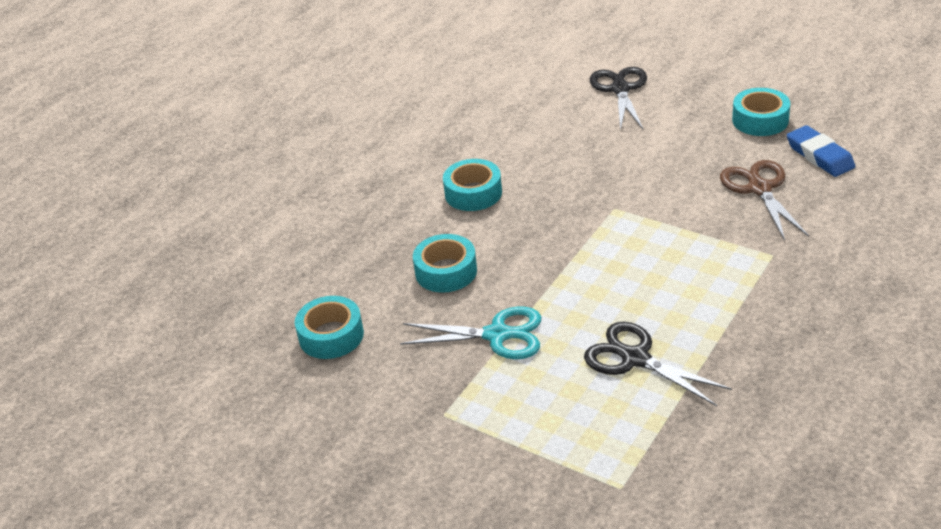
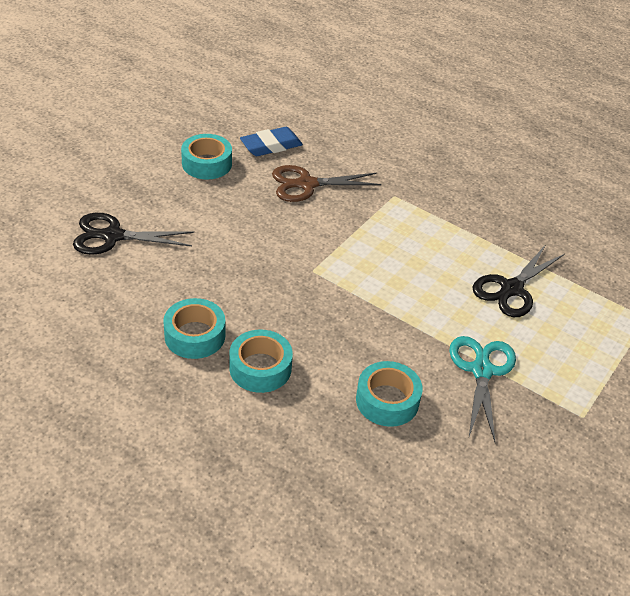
camera: 95 degrees left, 5 degrees up
(331, 335) = (479, 503): turquoise tape -> turquoise tape (195, 336)

